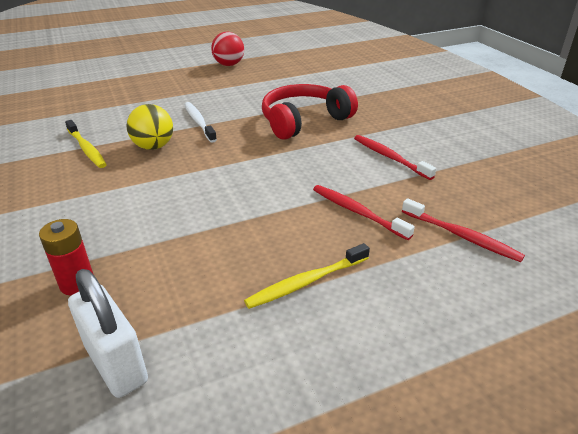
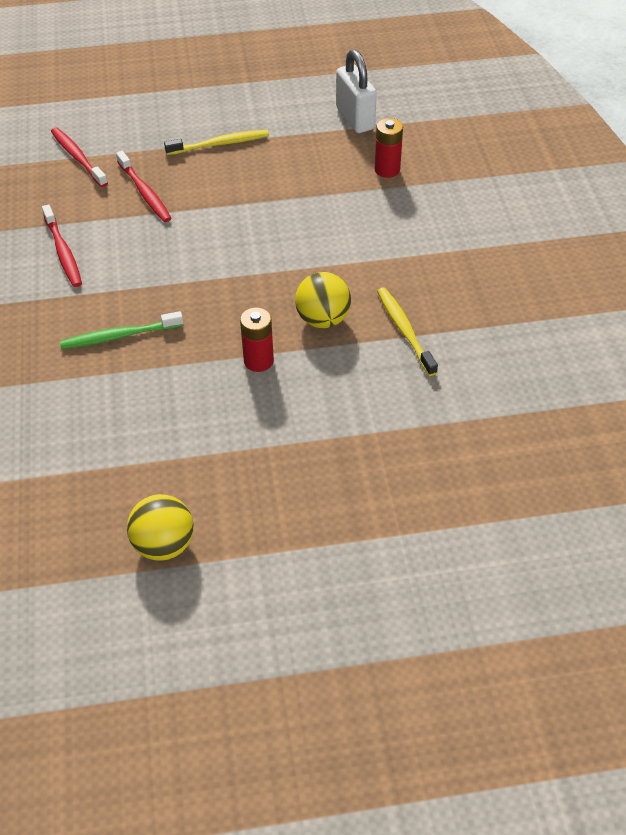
camera: 165 degrees left, 15 degrees up
(199, 122) = (258, 361): white toothbrush -> red battery
(229, 65) = (164, 544): red ball -> yellow ball
(304, 121) = (119, 336): red headphones -> green toothbrush

